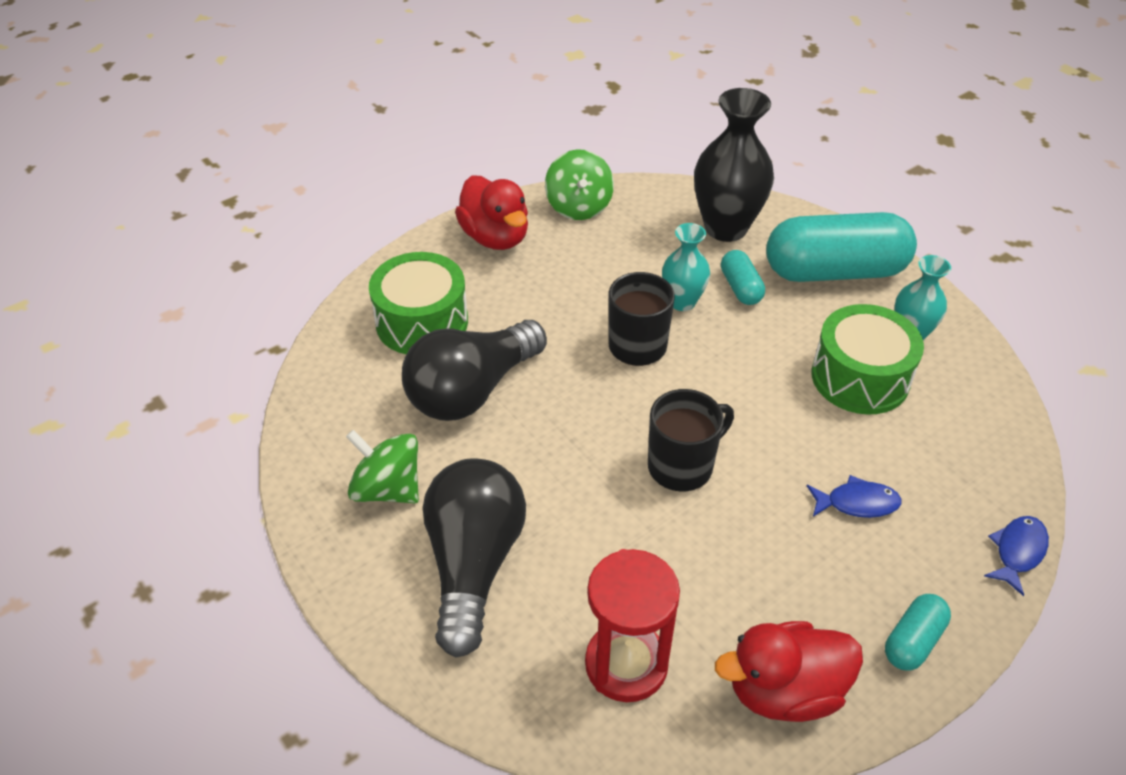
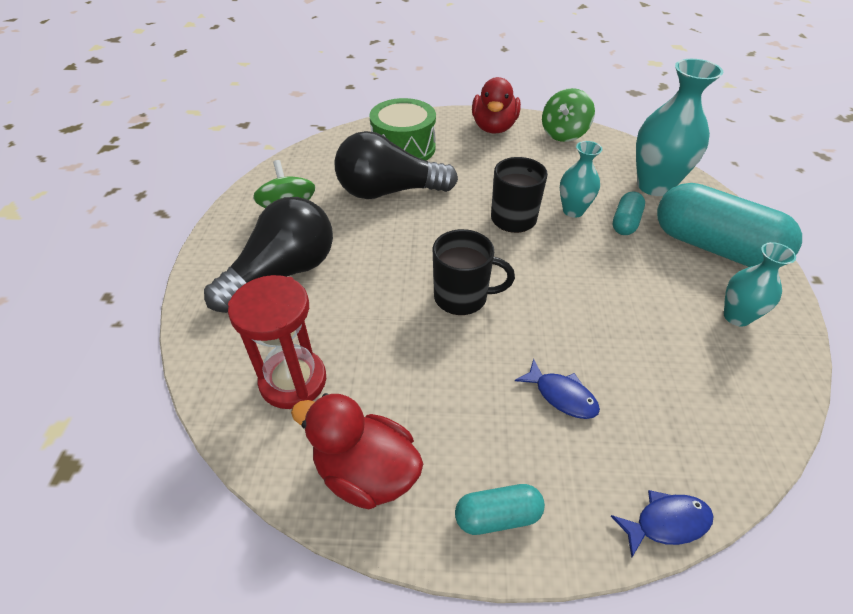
camera: 40 degrees right, 0 degrees up
(726, 228) = (654, 185): black vase -> turquoise vase
(860, 377) = (659, 320): green drum -> none

